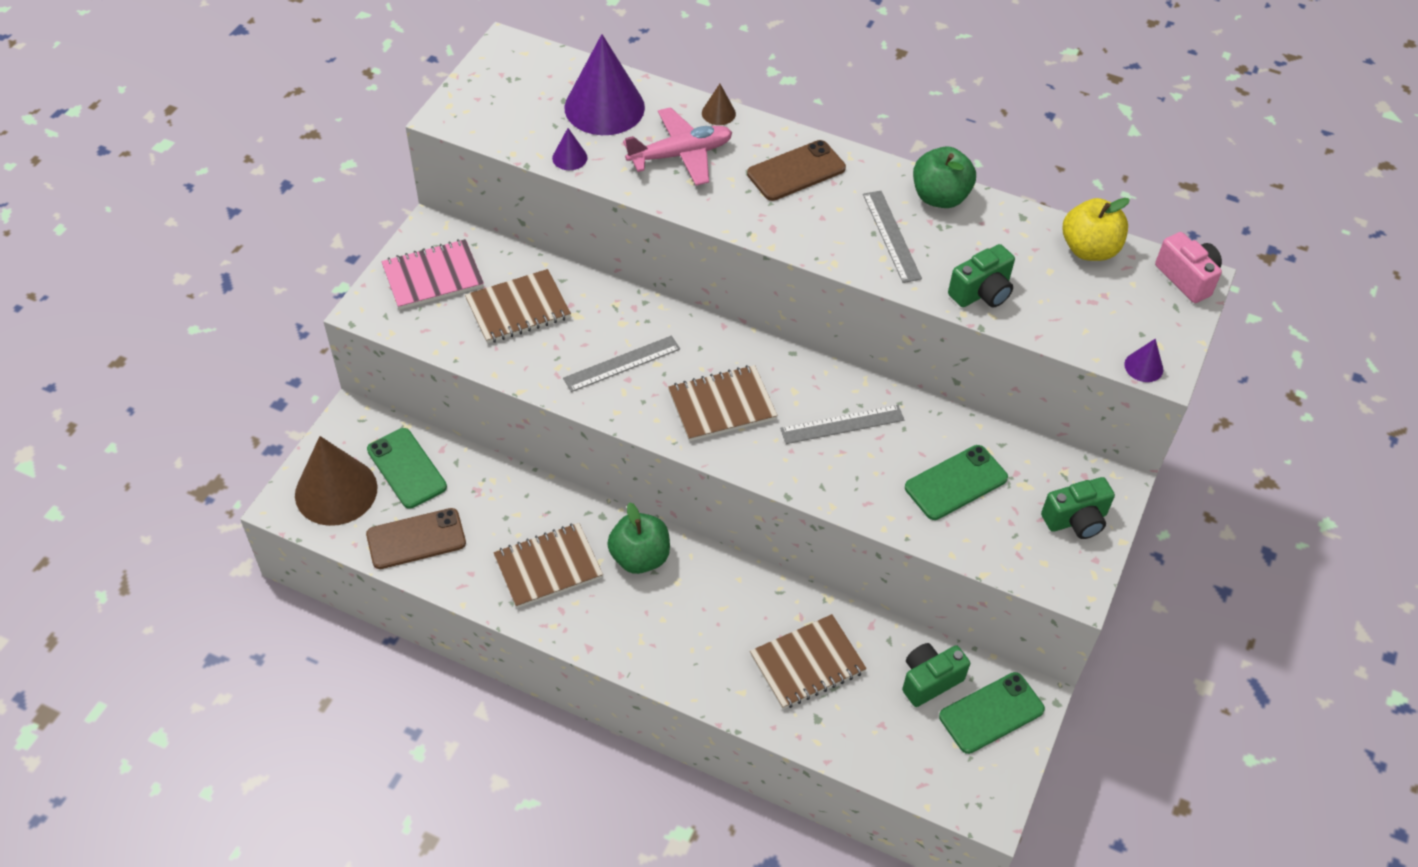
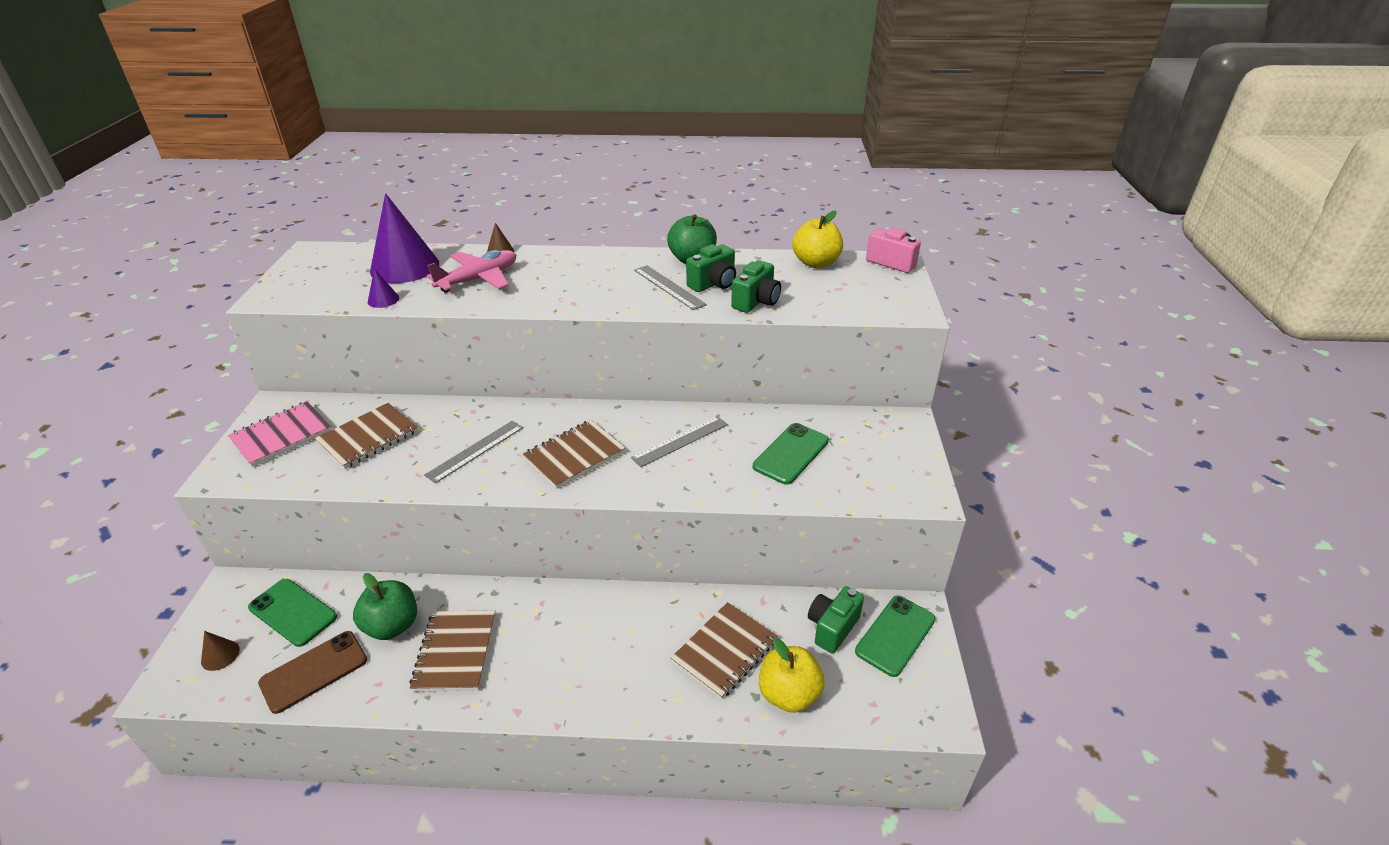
camera: 20 degrees left, 15 degrees down
(336, 491) = (220, 655): brown cone -> brown cone, size x0.43
(548, 567) = (455, 652): brown notebook -> brown notebook turned 45 degrees counterclockwise
(639, 557) = (540, 614): green apple -> green apple (392, 625)
(796, 171) = (576, 269): brown phone -> none
(850, 729) = (788, 694): none -> yellow apple
(1076, 520) = (895, 451): green camera -> green camera (713, 284)
(1143, 367) = (902, 313): purple cone -> none

